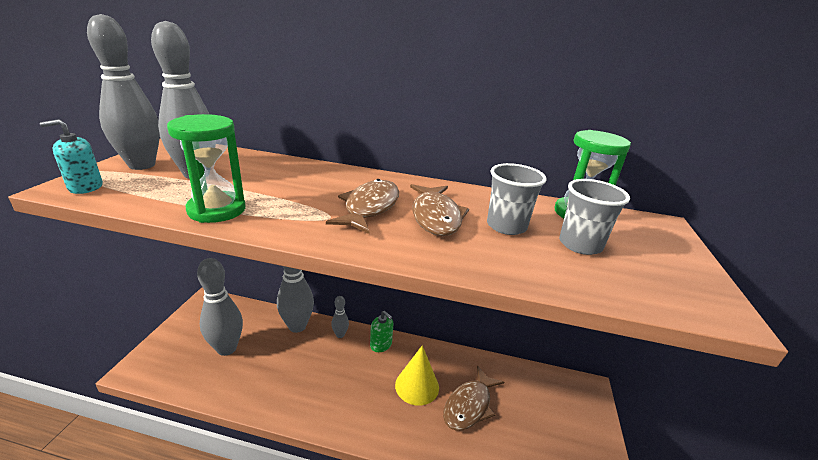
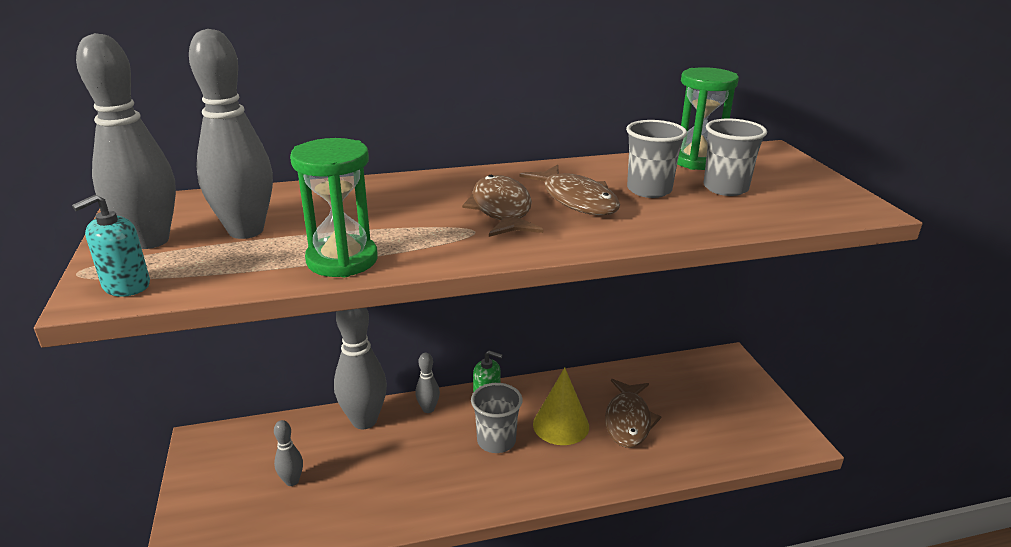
camera: 25 degrees left, 0 degrees up
(226, 348) = (292, 481): grey bowling pin -> grey bowling pin, size x0.49
(364, 378) = (496, 441): none -> grey cup

